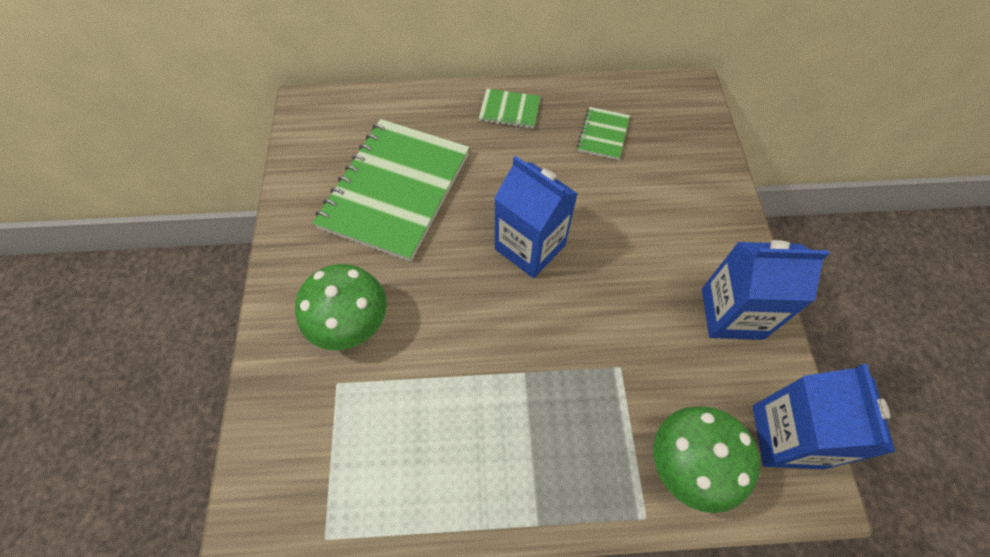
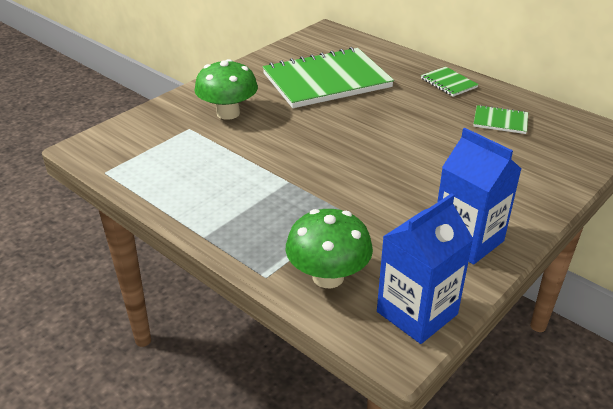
camera: 45 degrees right, 25 degrees down
(530, 247) = (371, 139): blue carton -> none
(603, 134) = (500, 121): green notebook -> green notebook turned 45 degrees clockwise

